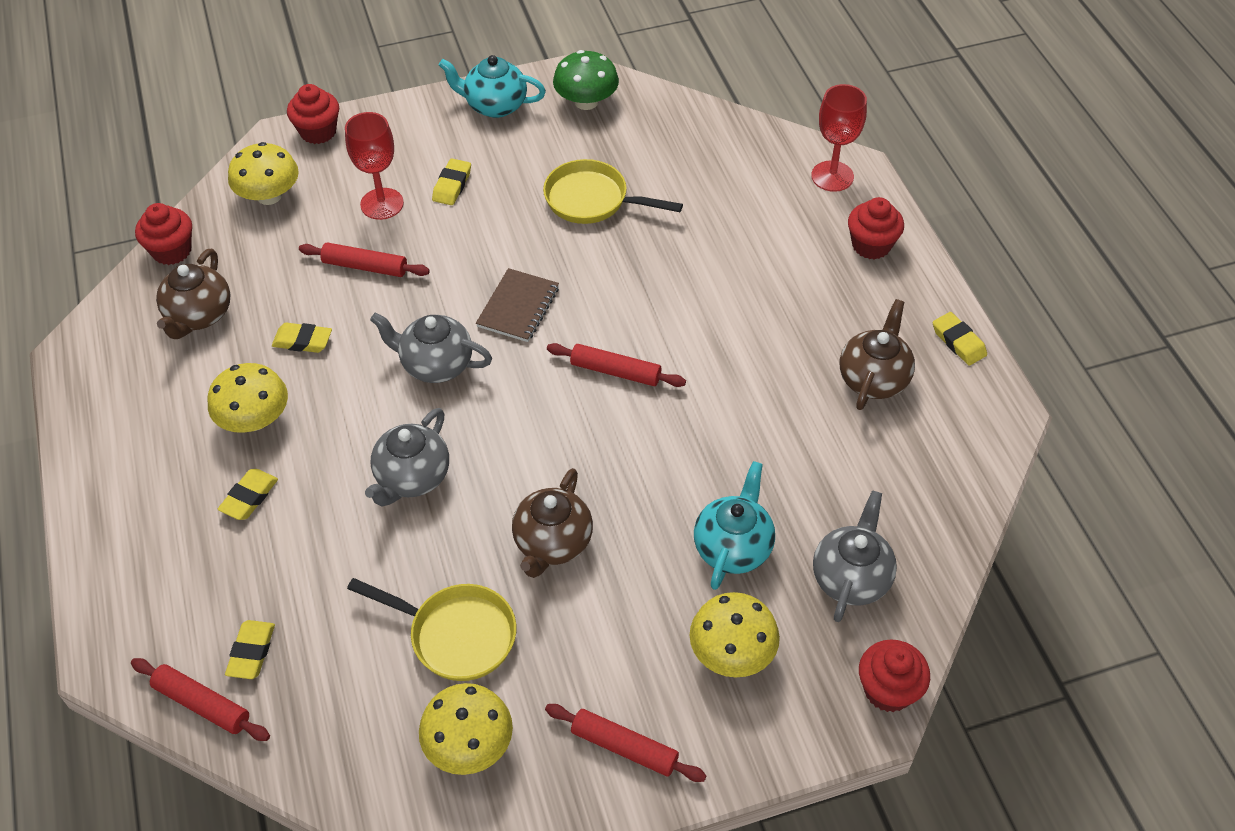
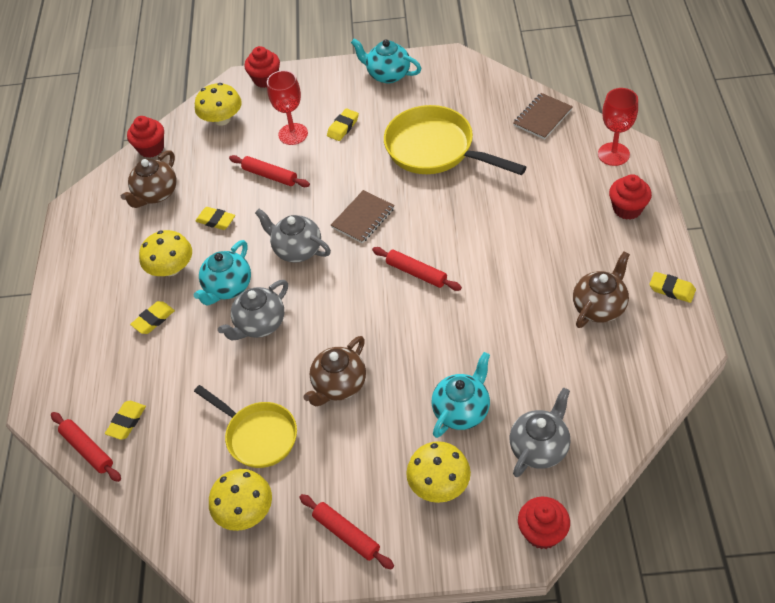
camera: 20 degrees right, 0 degrees up
(349, 433) = (228, 287): none -> turquoise teapot
(586, 102) = (451, 79): green mushroom -> none
(592, 200) = (435, 149): yellow pan -> yellow pan, size x1.50
(725, 139) = (542, 117): none -> brown notebook
(958, 342) = (672, 289): yellow eraser -> yellow eraser turned 45 degrees counterclockwise

